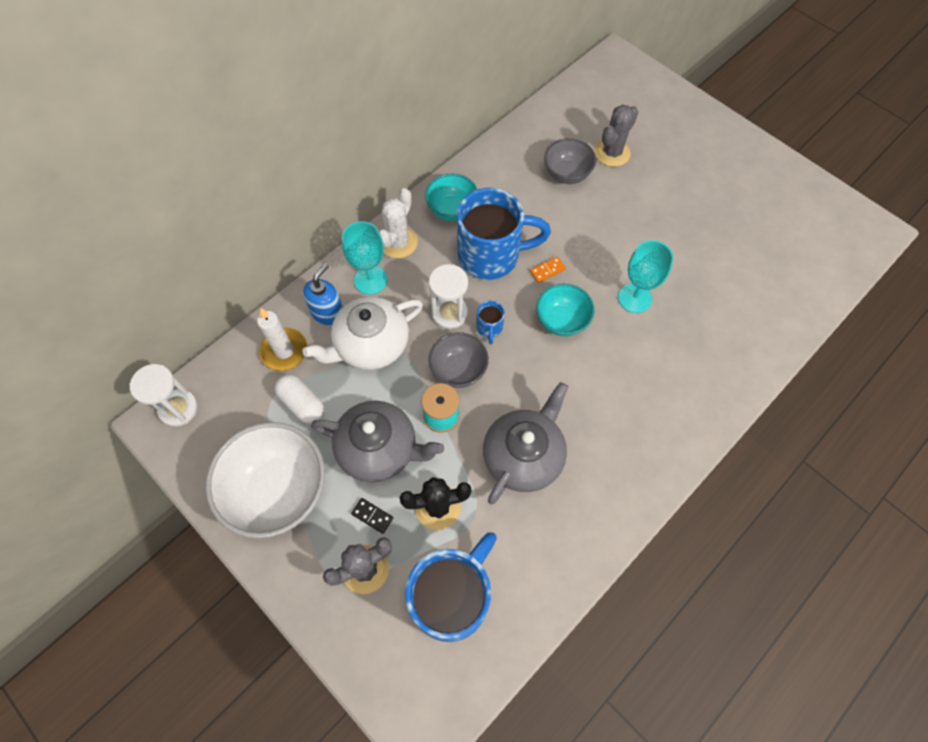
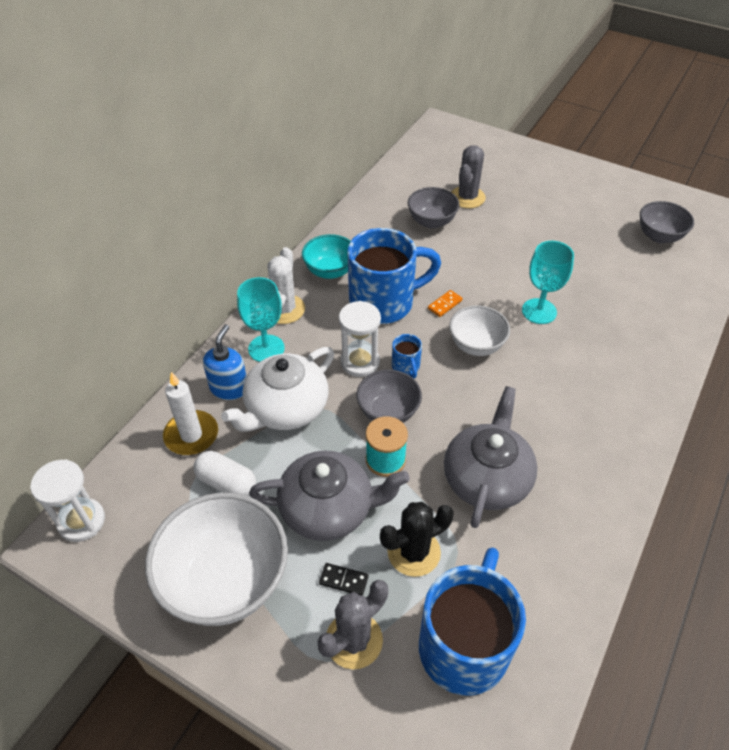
camera: 15 degrees left, 15 degrees down
(561, 321) = (476, 345): turquoise bowl -> white bowl
(790, 240) = (659, 236): none -> grey bowl

